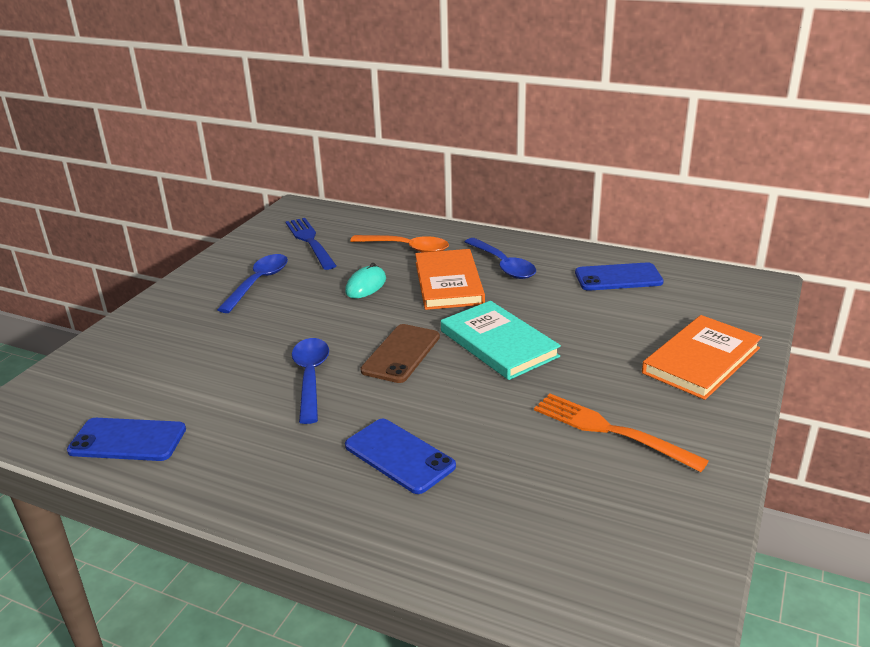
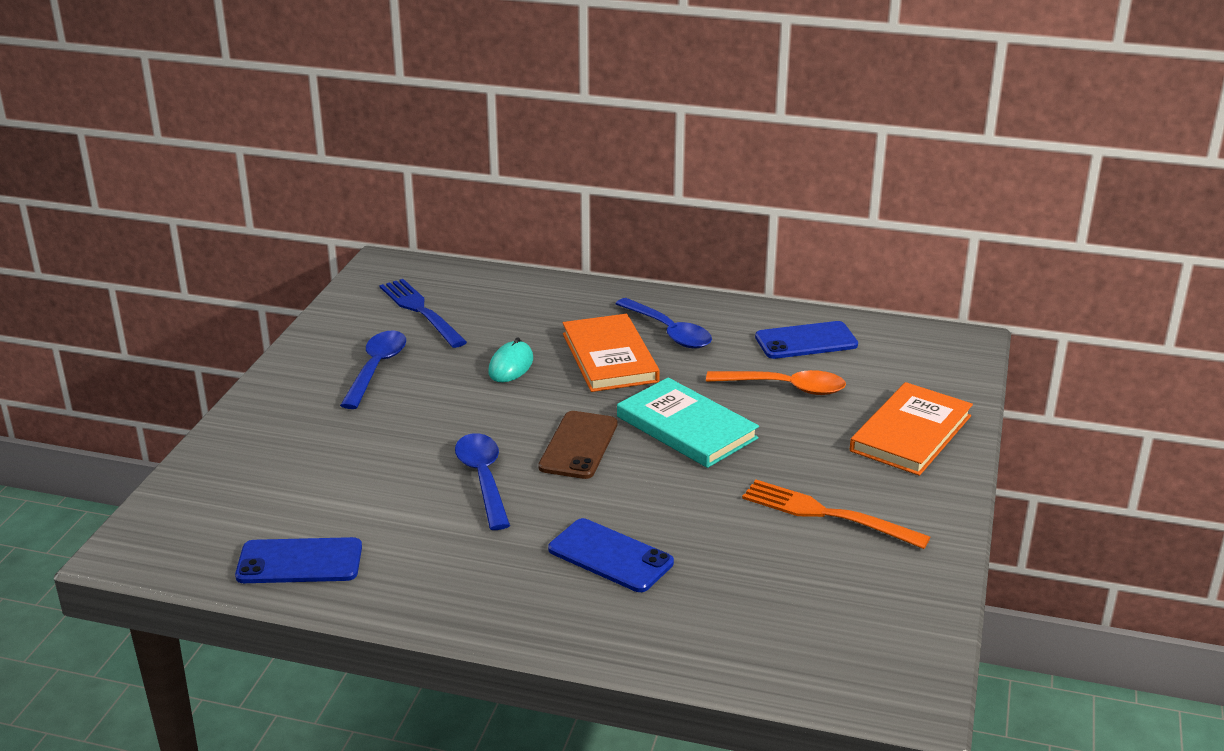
camera: 10 degrees left, 0 degrees up
(407, 248) = (546, 315): orange spoon -> orange spoon (785, 388)

